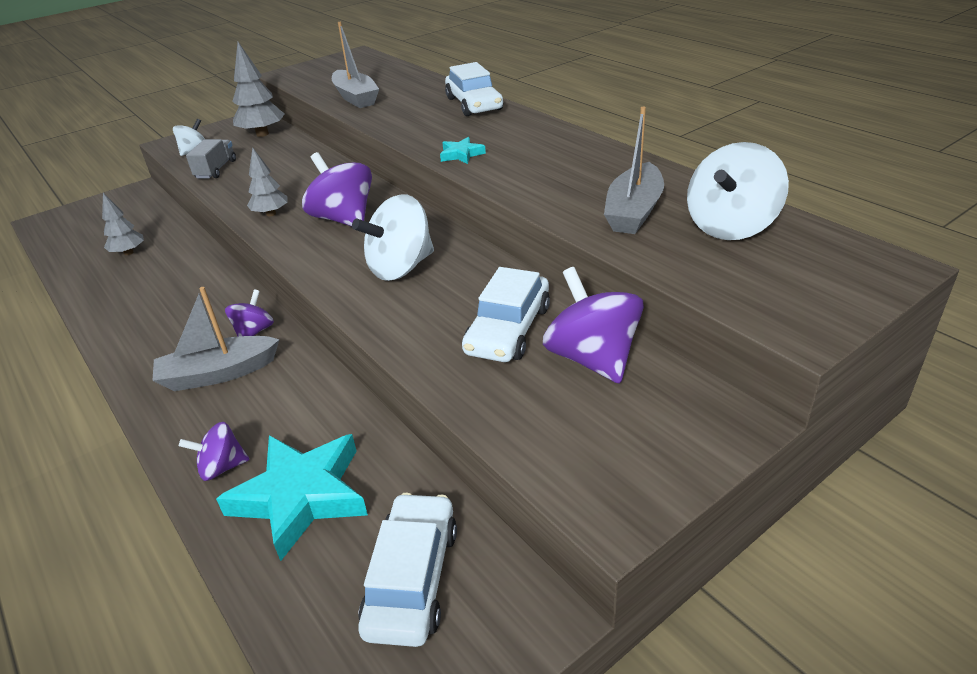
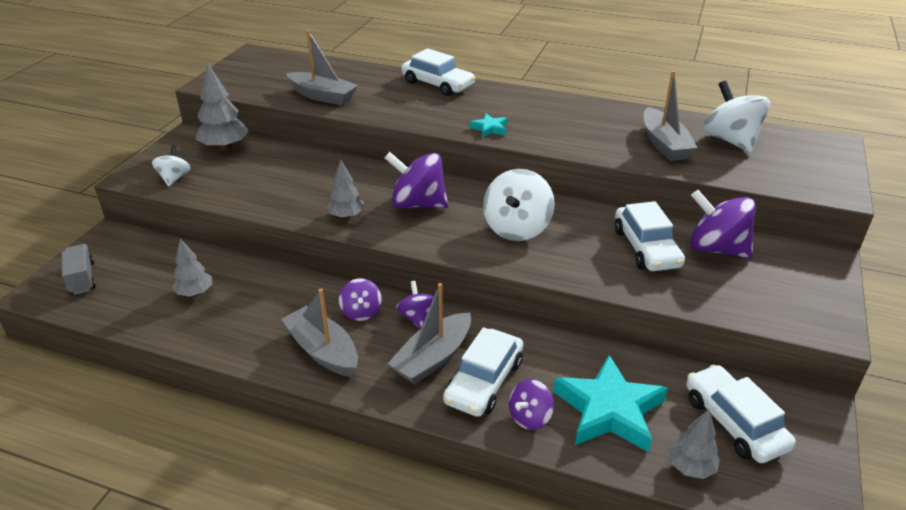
camera: 35 degrees left, 0 degrees up
(148, 333) = (323, 351): none -> grey boat
(216, 169) = (228, 191): grey truck -> grey truck (82, 278)
(218, 310) = (361, 312): none -> purple spinning top
(230, 414) = (484, 381): none -> white car
(299, 602) = (690, 467): none -> grey tree
(731, 226) = (730, 140): white spinning top -> white spinning top turned 150 degrees clockwise

